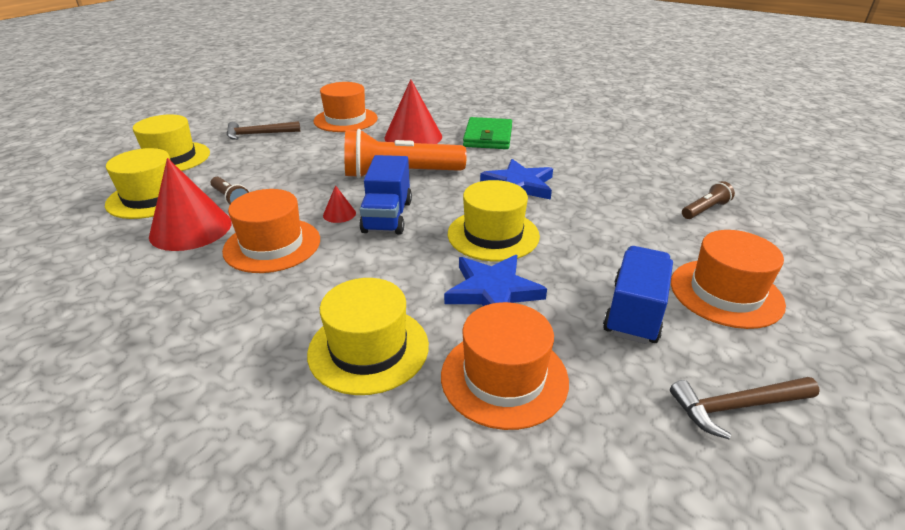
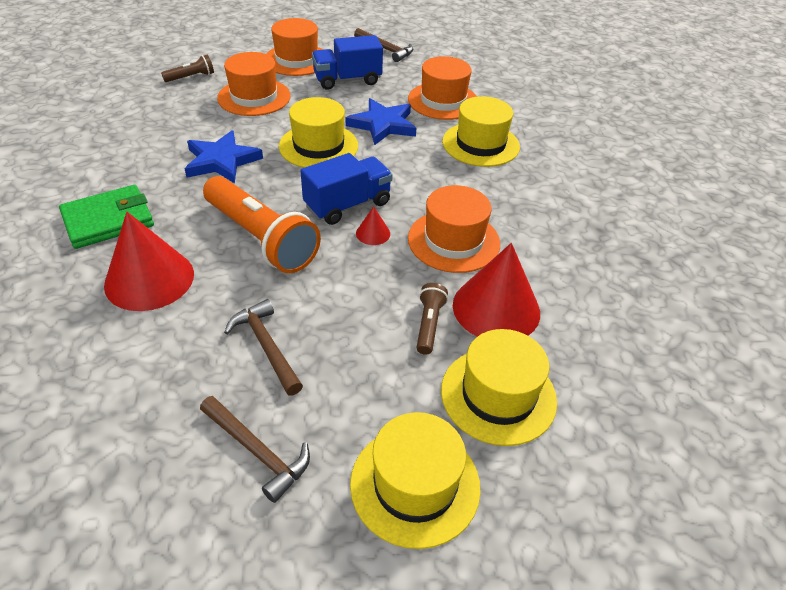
camera: 130 degrees left, 10 degrees up
(310, 151) = (266, 346): none -> brown hammer
(345, 120) = (127, 385): orange hat -> orange hat (254, 97)
(705, 210) = (191, 77): brown flashlight -> brown flashlight turned 135 degrees clockwise

